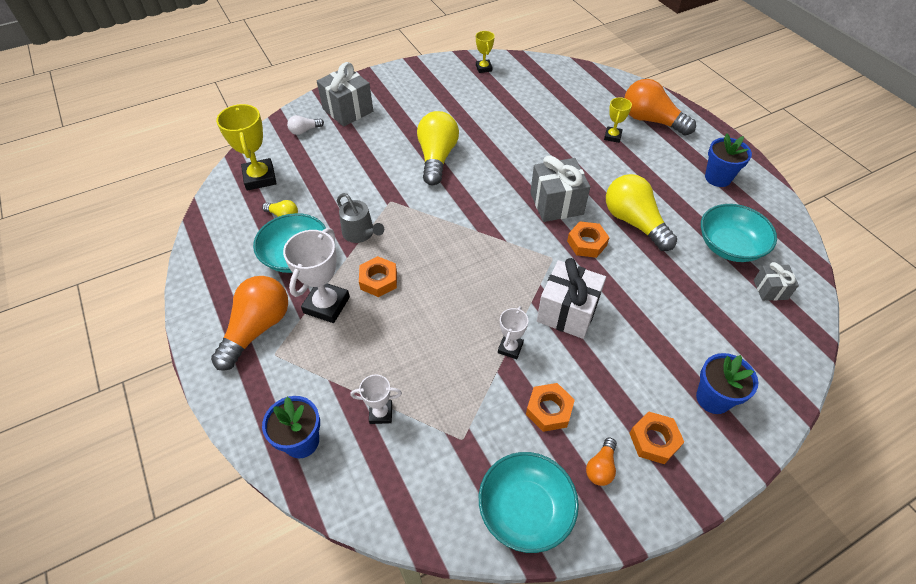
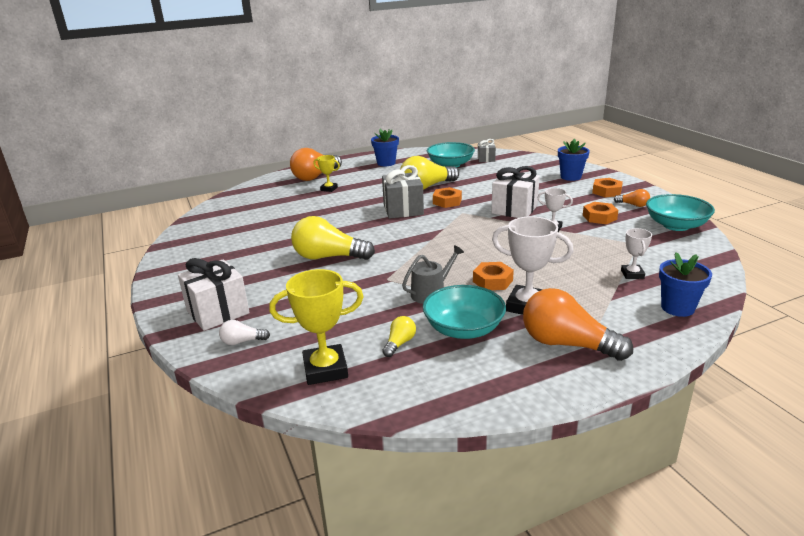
camera: 85 degrees left, 25 degrees down
(304, 131) = (242, 341): white light bulb -> white light bulb turned 105 degrees clockwise
(348, 110) = (218, 312): grey gift -> white gift
(483, 68) = (194, 235): yellow trophy -> none

